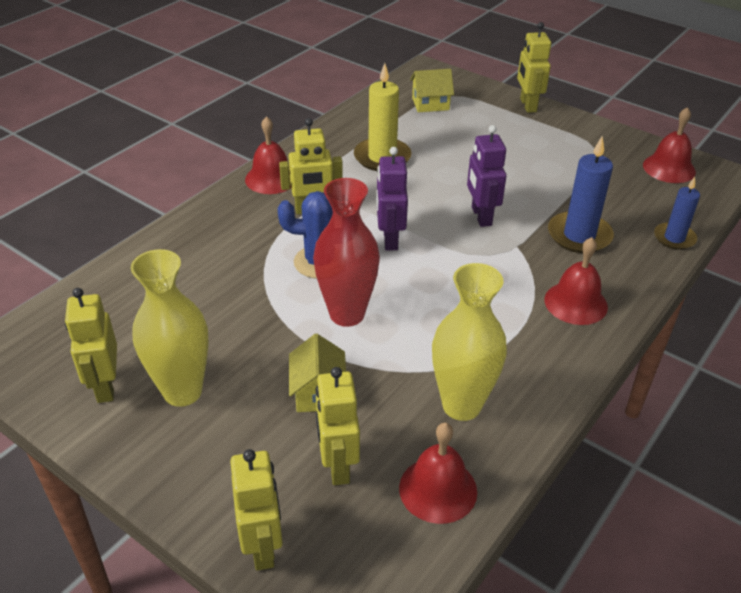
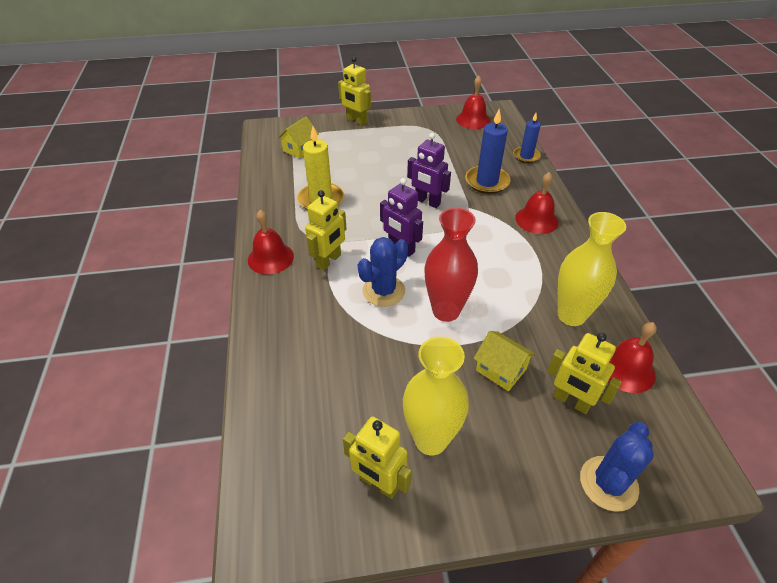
camera: 45 degrees left, 5 degrees up
(263, 546) = (608, 483): yellow robot -> blue cactus

